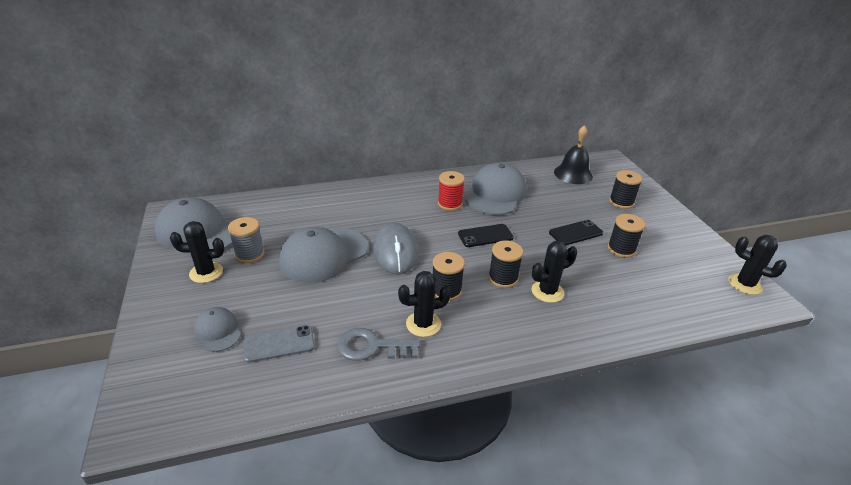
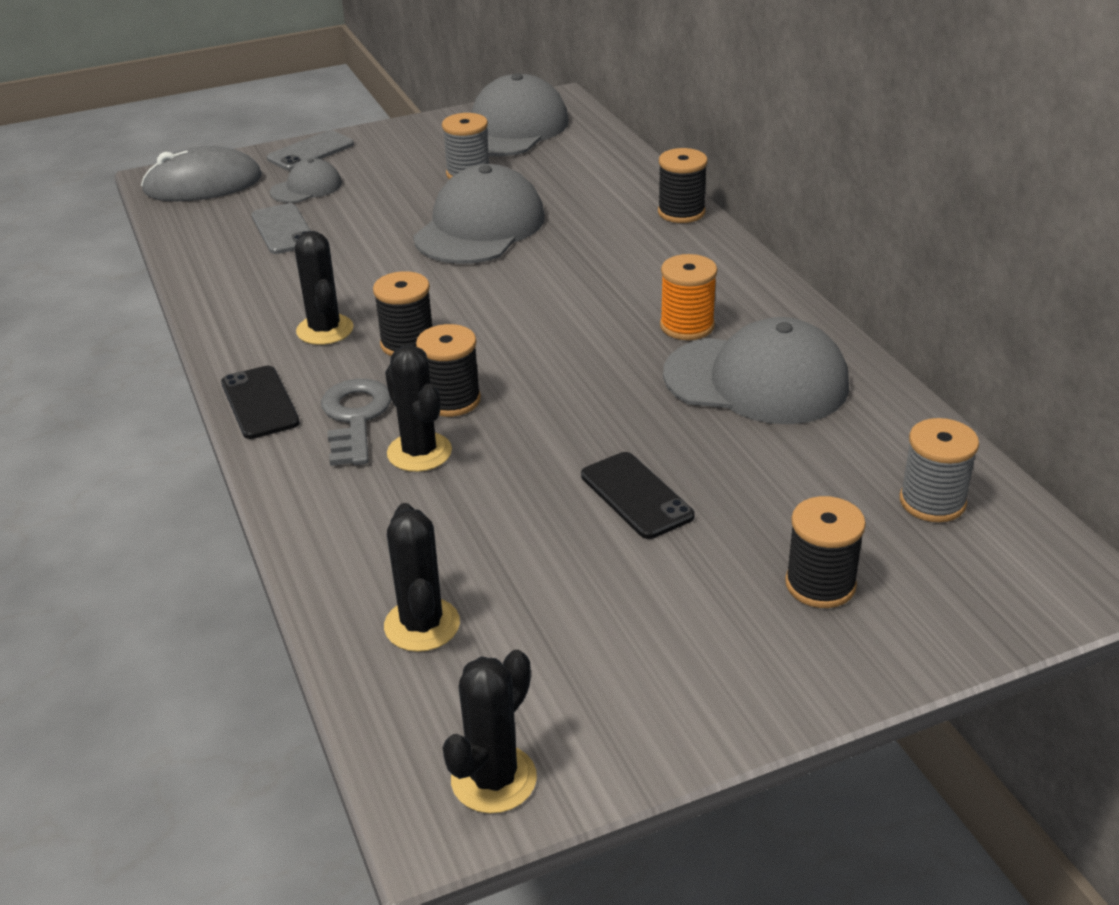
camera: 85 degrees right, 0 degrees up
(154, 328) = (311, 151): none -> grey phone
(206, 272) = (420, 155): black cactus -> black cactus (422, 625)
(323, 255) = (480, 227): grey cap -> grey cap turned 75 degrees clockwise
(372, 347) = (277, 294): grey key -> grey key (355, 418)
(395, 251) = (506, 285): grey mouse -> grey mouse (203, 184)
(450, 204) = (687, 326): red spool -> orange spool
(485, 236) = (584, 375): black phone -> black phone (259, 403)
(573, 174) = (932, 502): black bell -> grey spool
(621, 249) = (591, 565): black spool -> black spool (681, 212)

